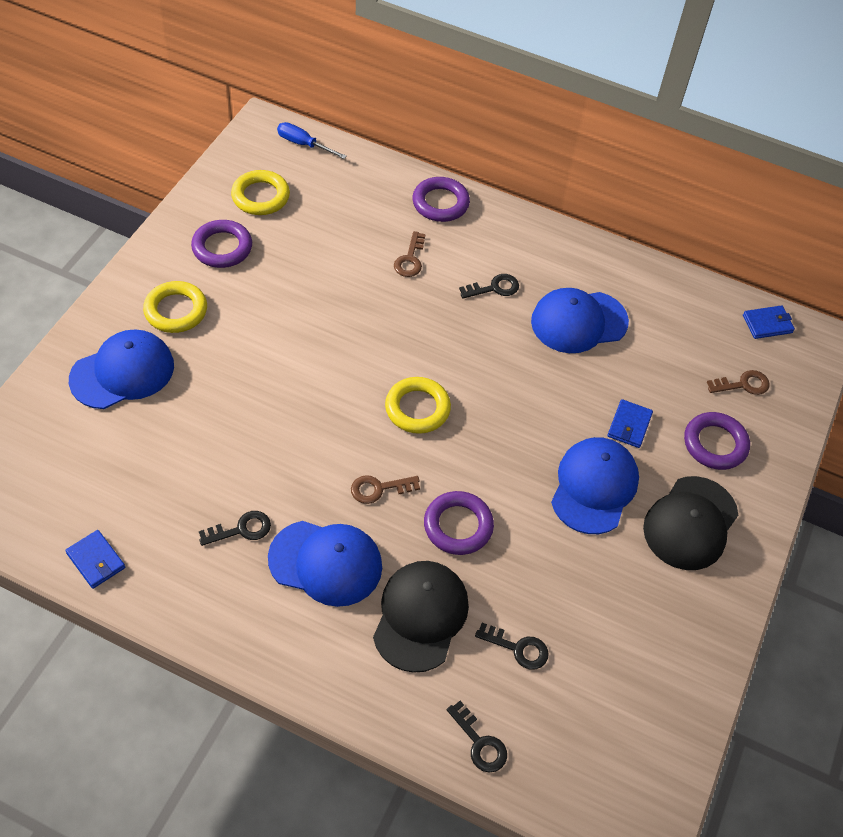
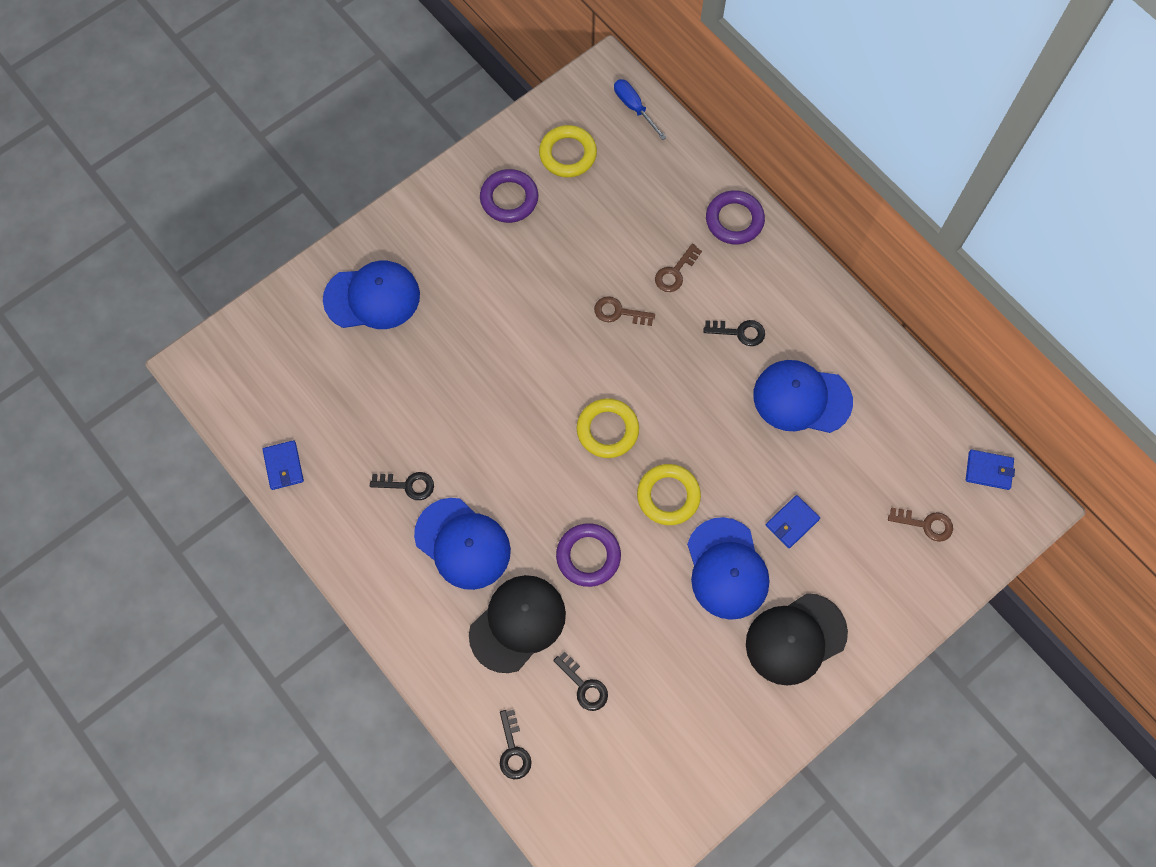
camera: 30 degrees right, 15 degrees up
(176, 311) = (441, 251): yellow ring -> yellow ring (668, 496)
(379, 489) = (537, 494): brown key -> brown key (618, 312)
(594, 487) = (727, 569): blue cap -> blue cap turned 120 degrees clockwise
(715, 444) = (863, 573): purple ring -> none

